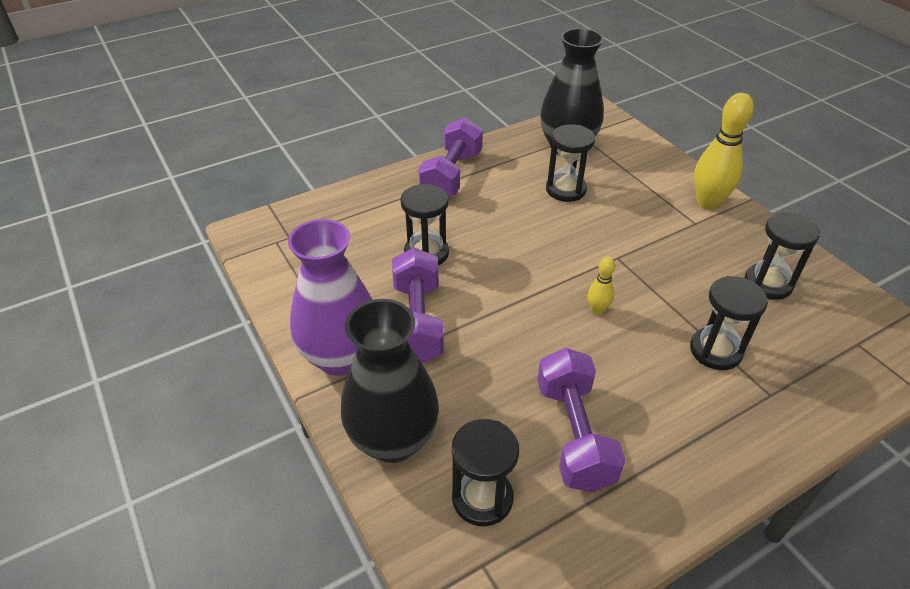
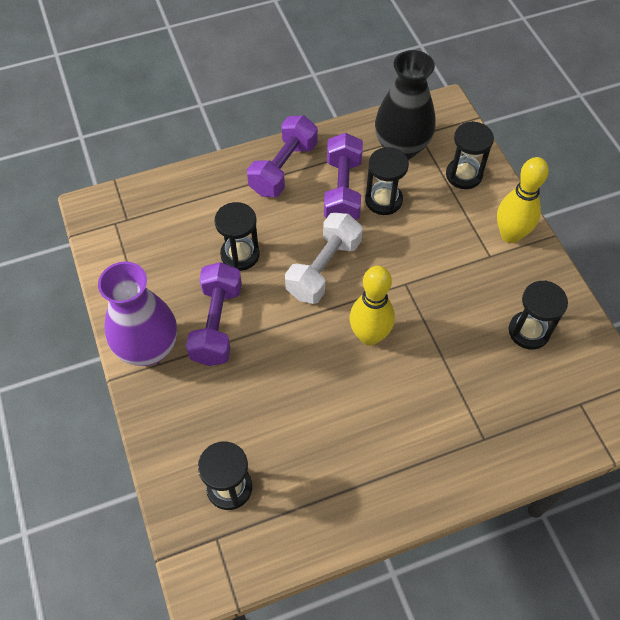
camera: 10 degrees right, 15 degrees up
(393, 440) = (174, 429): black vase -> none
(523, 255) = (323, 269): none -> white dumbbell
(574, 434) = (313, 447): purple dumbbell -> purple dumbbell (342, 190)
(597, 310) = (369, 336): yellow bowling pin -> yellow bowling pin, size x2.00
(715, 350) = (455, 391): black hourglass -> black hourglass (464, 175)

